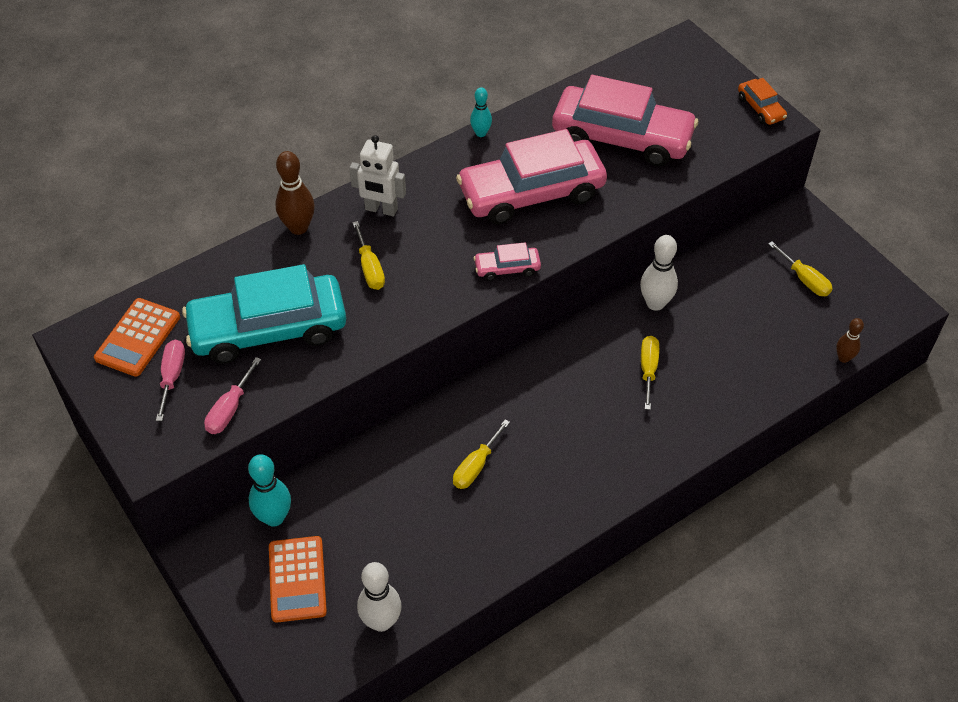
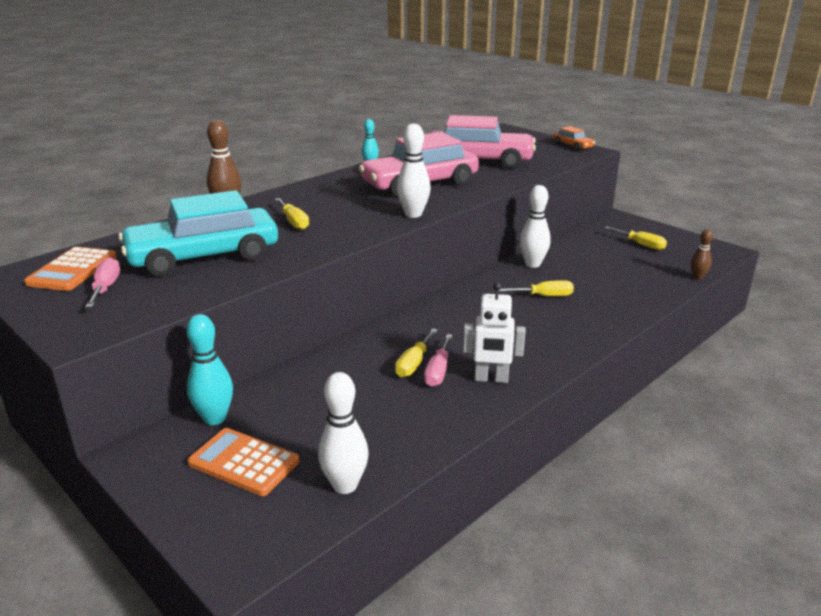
camera: 10 degrees left, 25 degrees down
(229, 409) = (165, 301): pink screwdriver -> pink screwdriver (438, 371)
(297, 579) = (244, 462): orange calculator -> orange calculator turned 135 degrees clockwise
(381, 209) = (298, 198): white robot -> white robot (491, 379)
(507, 268) = (413, 214): pink car -> white bowling pin
(648, 369) = (544, 296): yellow screwdriver -> yellow screwdriver turned 90 degrees clockwise

